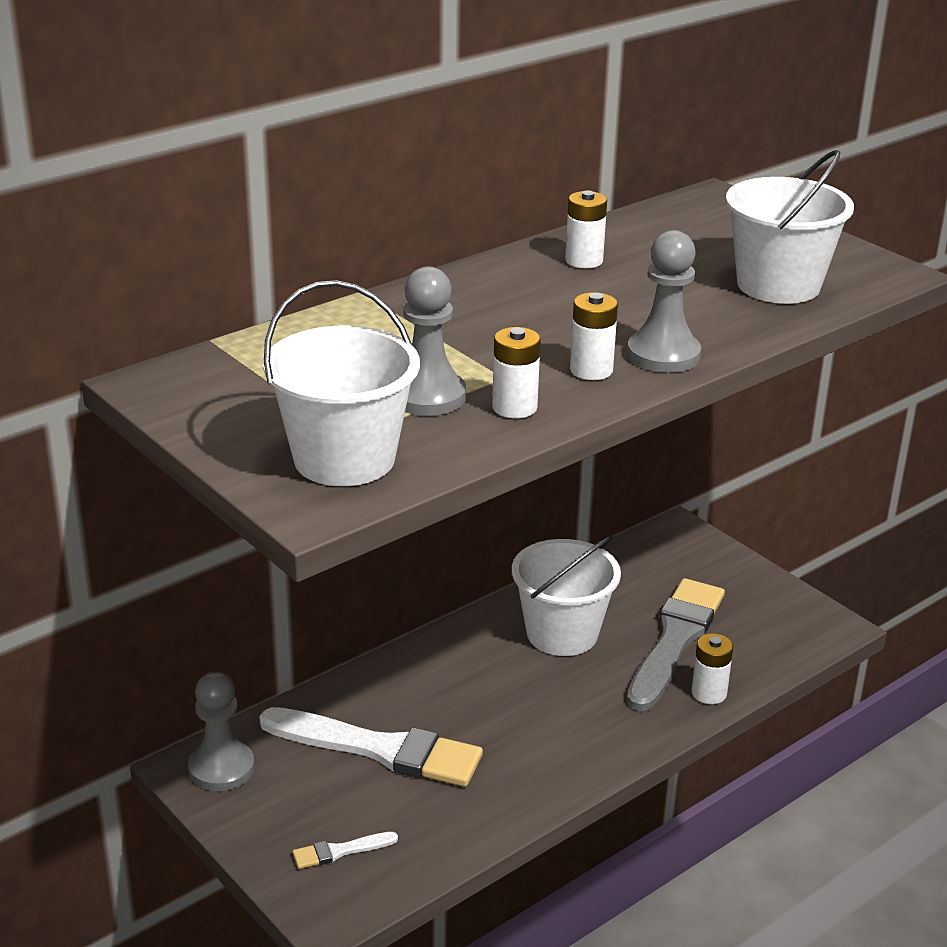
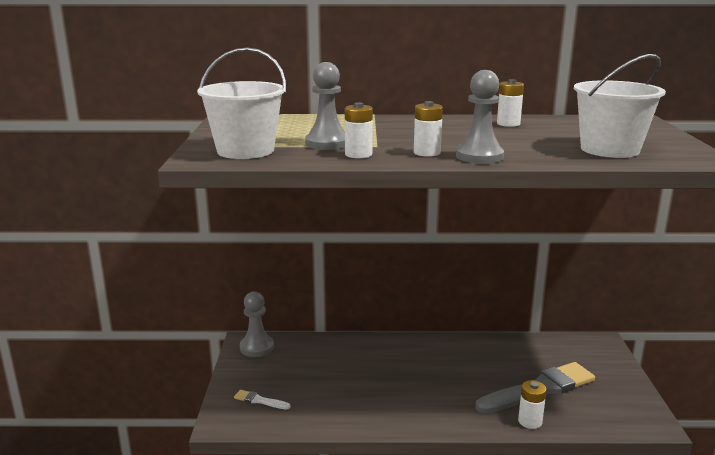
camera: 40 degrees right, 10 degrees down
(379, 749) = (329, 370): white brush -> none
(562, 633) = (478, 361): white bucket -> none

